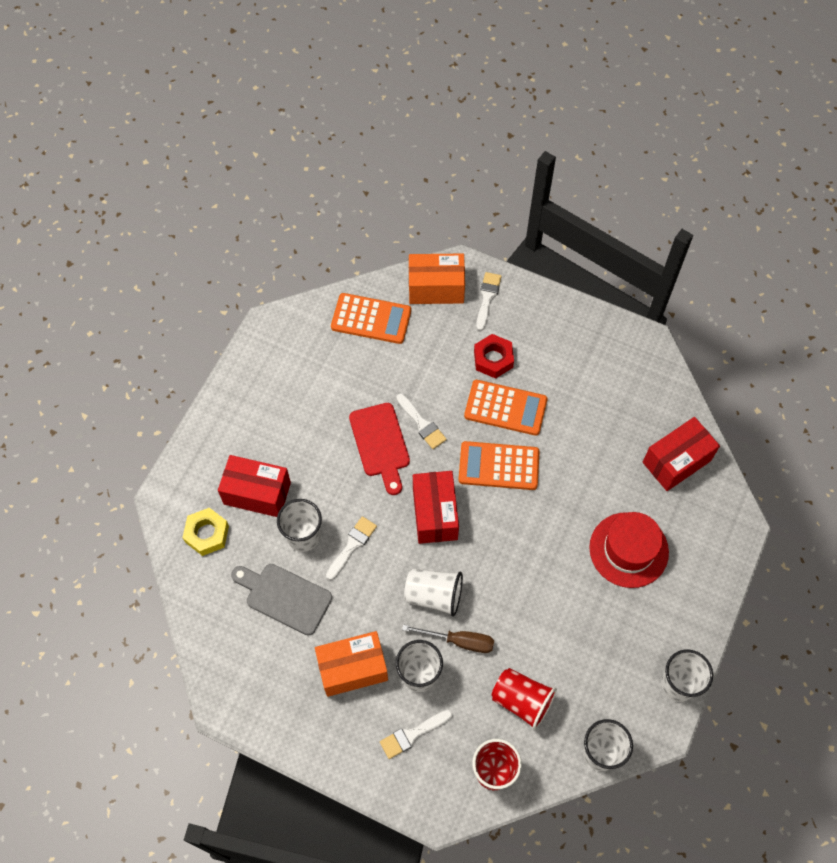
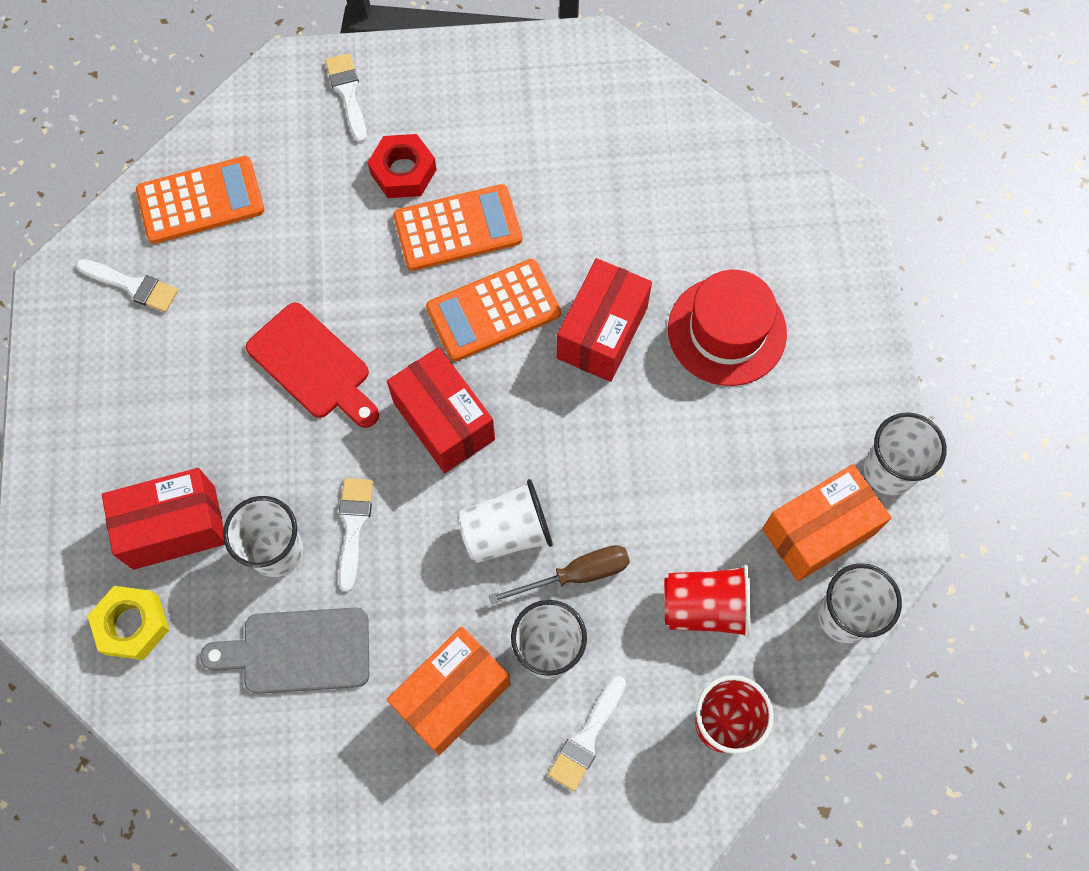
camera: 30 degrees left, 5 degrees up
(422, 424) = (355, 308): white brush -> white brush (133, 286)
(436, 288) = (269, 114): orange box -> orange box (818, 531)
(676, 461) = (721, 184): red box -> red box (602, 333)

